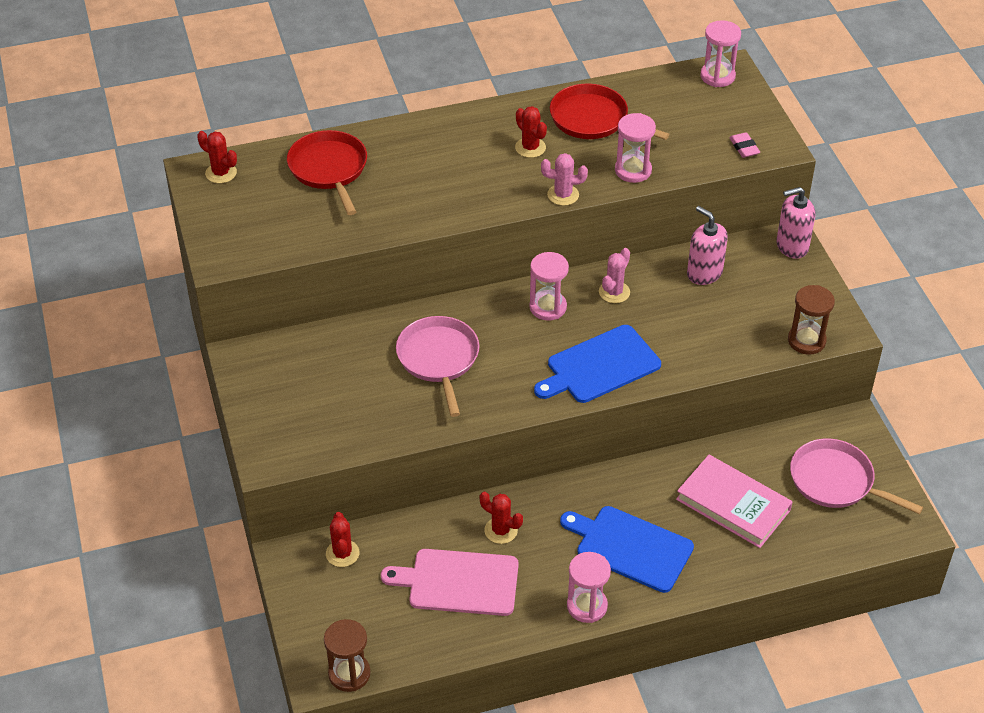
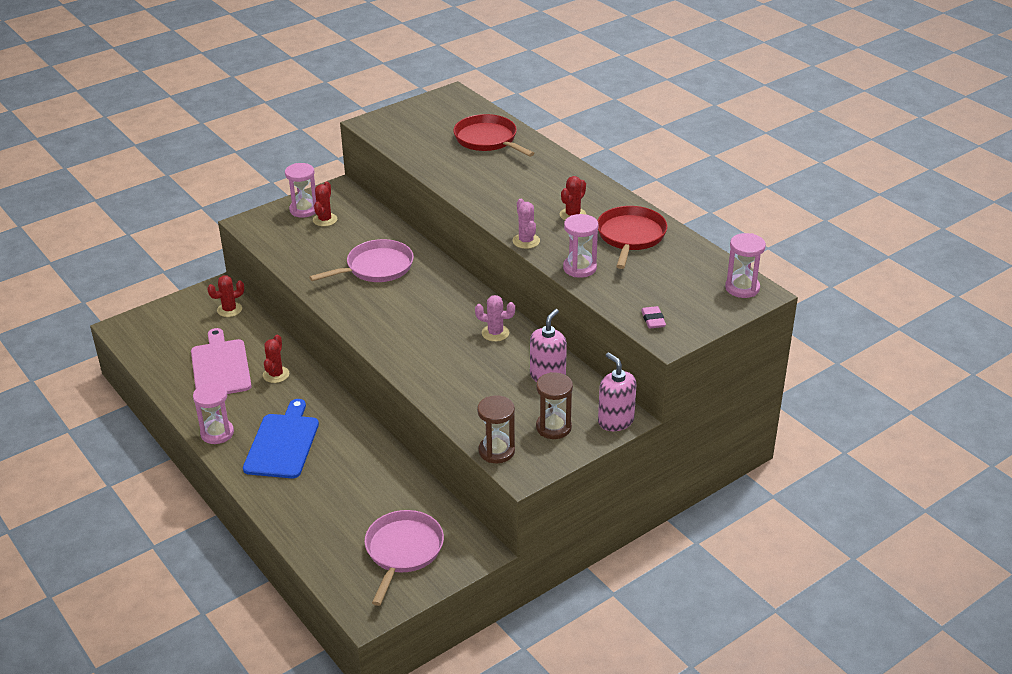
camera: 70 degrees right, 10 degrees down
(221, 173) = (456, 103): red cactus -> red cactus (325, 220)
(329, 169) = (488, 139): red pan -> red pan turned 90 degrees counterclockwise
(349, 674) = (127, 339): brown hourglass -> brown hourglass (553, 427)
(548, 307) = (459, 304): pink hourglass -> pink hourglass (304, 210)
(600, 366) = (407, 343): blue cutting board -> none
(733, 505) = (350, 492): pink book -> none
(744, 147) = (653, 320): pink eraser -> pink eraser turned 60 degrees counterclockwise

